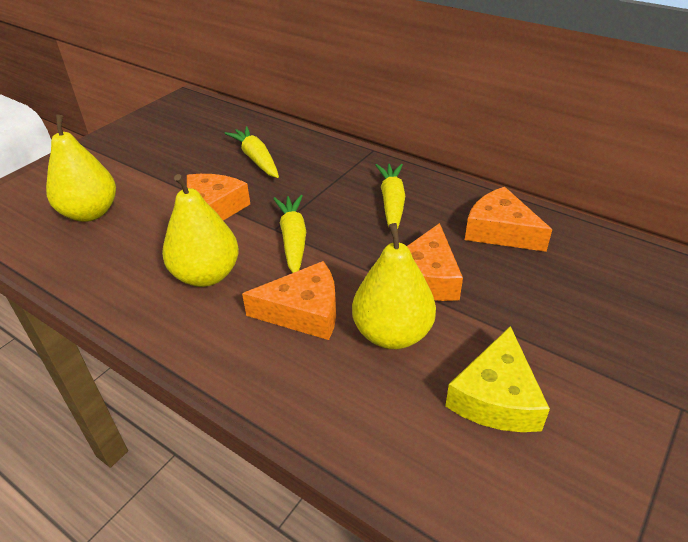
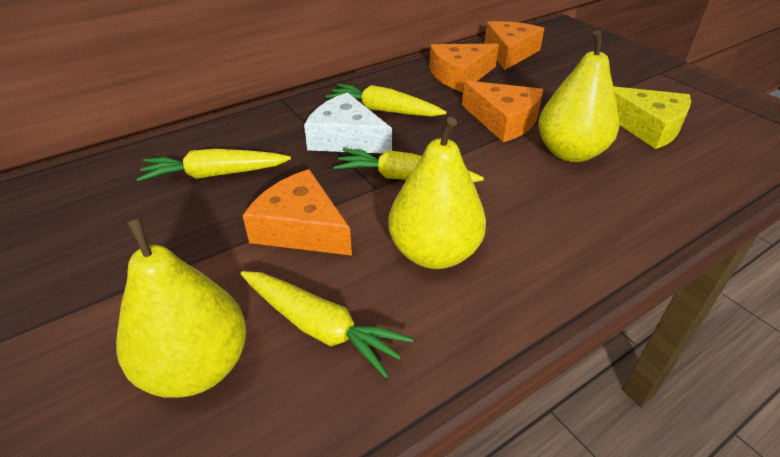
camera: 70 degrees left, 0 degrees up
(124, 245) = (320, 327): none -> yellow carrot
(303, 311) = (525, 193): orange cheese -> orange cheese (509, 53)
(333, 197) = (346, 138): none -> white cheese

